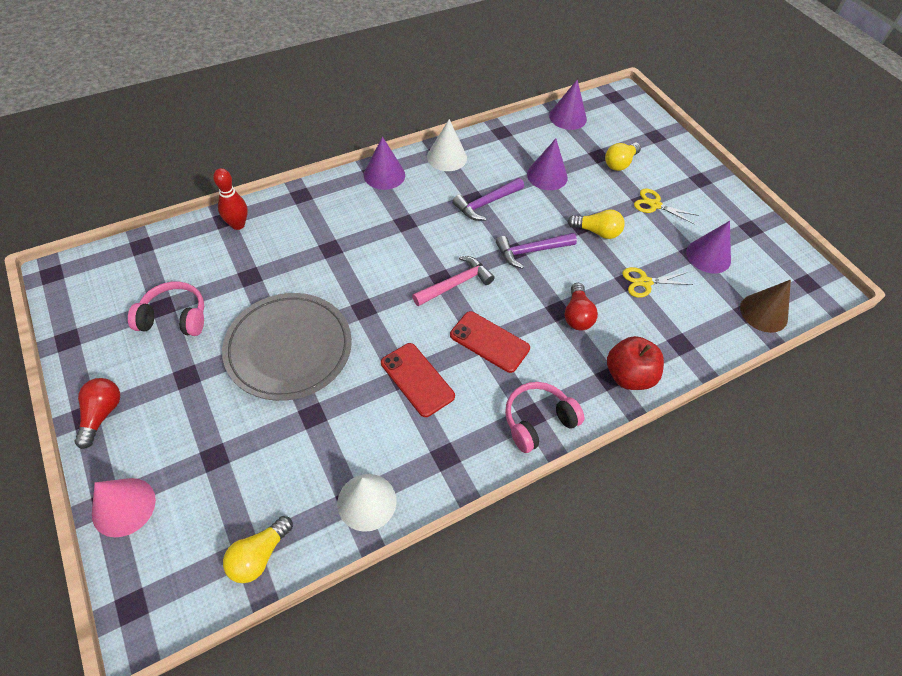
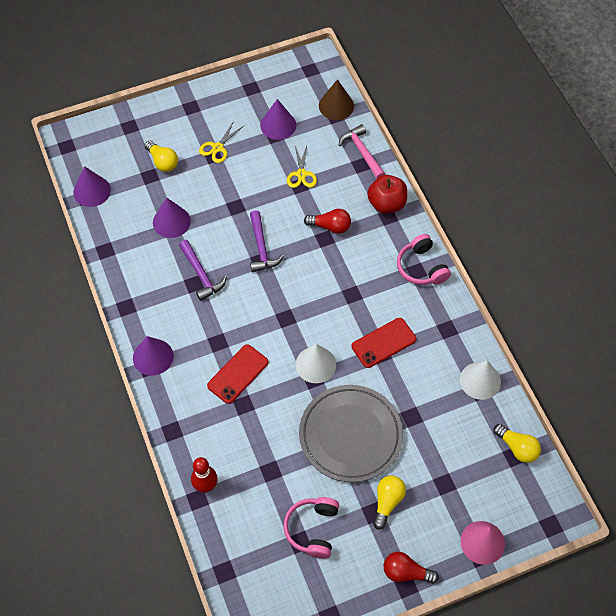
camera: 80 degrees left, 5 degrees up
(447, 157) = (135, 301): white cone -> white cone (315, 364)
(455, 284) = (292, 308): pink hammer -> pink hammer (362, 152)
(489, 342) = (352, 290): red phone -> red phone (238, 374)
(597, 232) = (244, 196): yellow light bulb -> yellow light bulb (387, 502)

